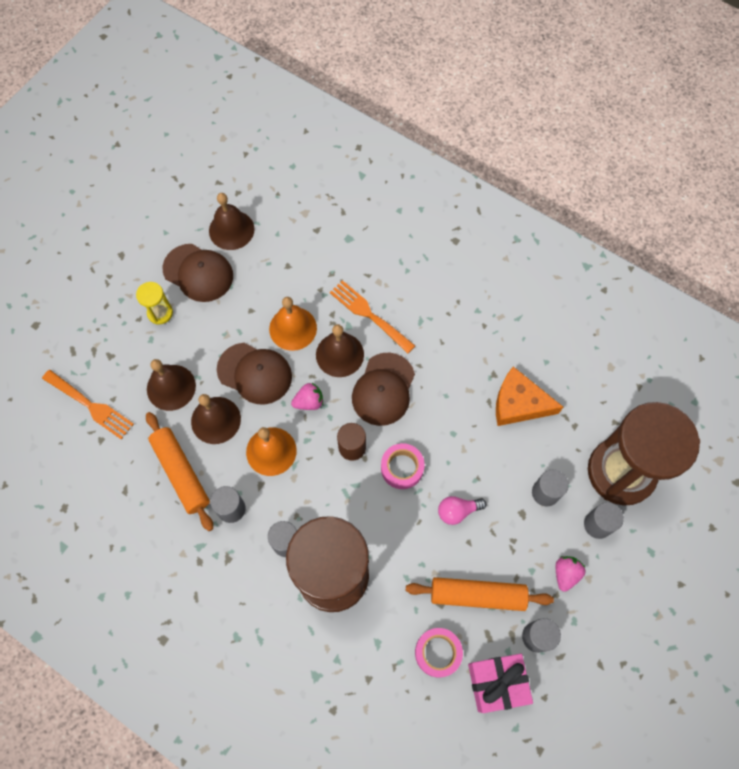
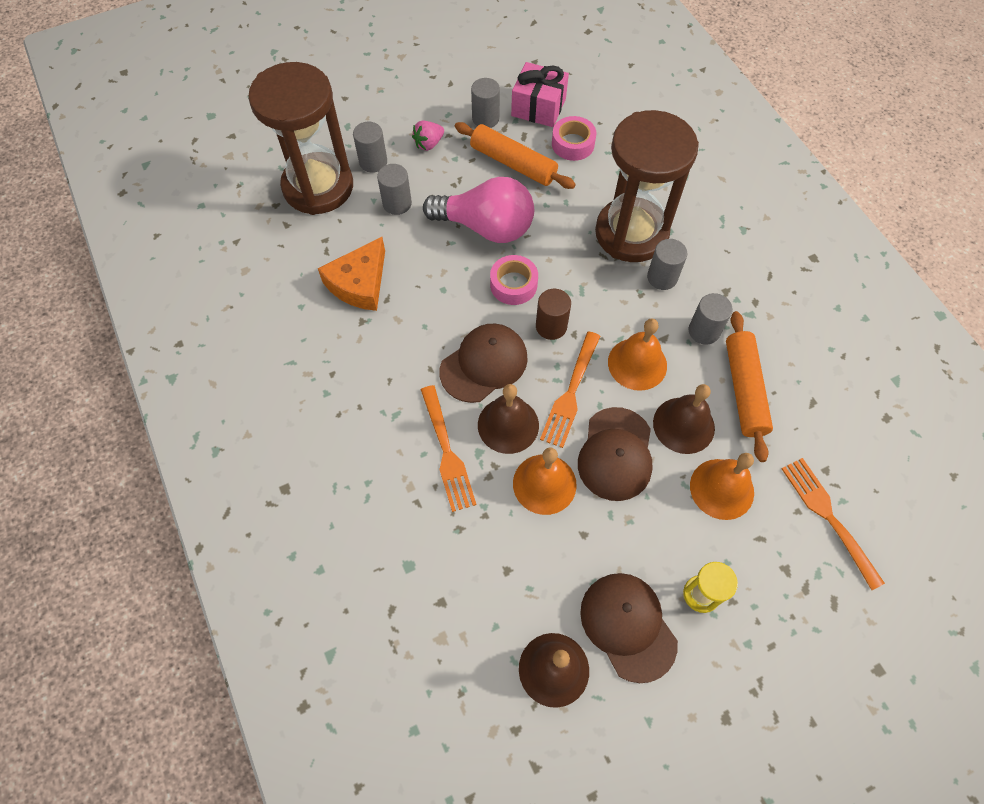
camera: 150 degrees left, 5 degrees down
(171, 387) = (722, 489): brown bell -> orange bell
(254, 373) = (616, 454): brown cap -> brown cap turned 135 degrees counterclockwise
(309, 402) = (571, 392): pink strawberry -> orange fork
(457, 511) = (486, 227): pink light bulb -> pink light bulb, size x2.14
(519, 403) = (359, 283): orange cheese -> orange cheese turned 75 degrees clockwise

